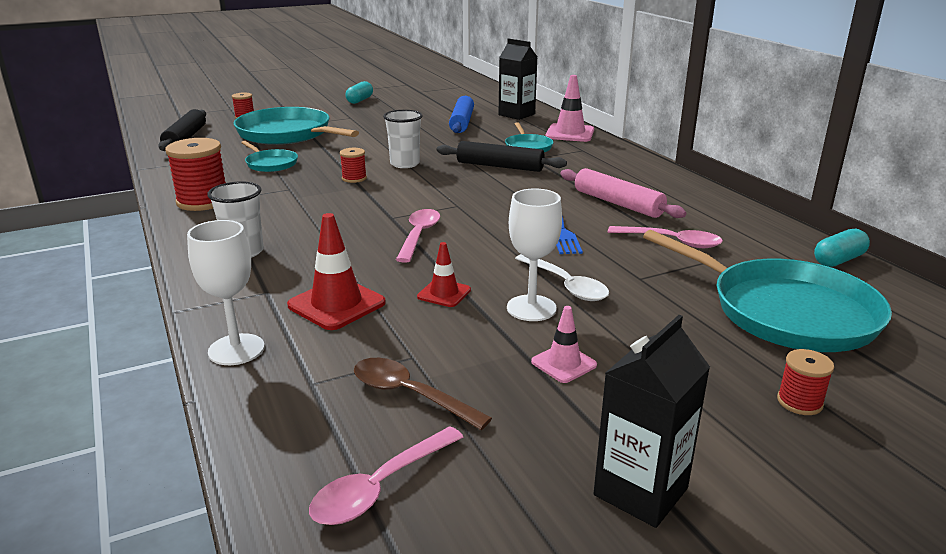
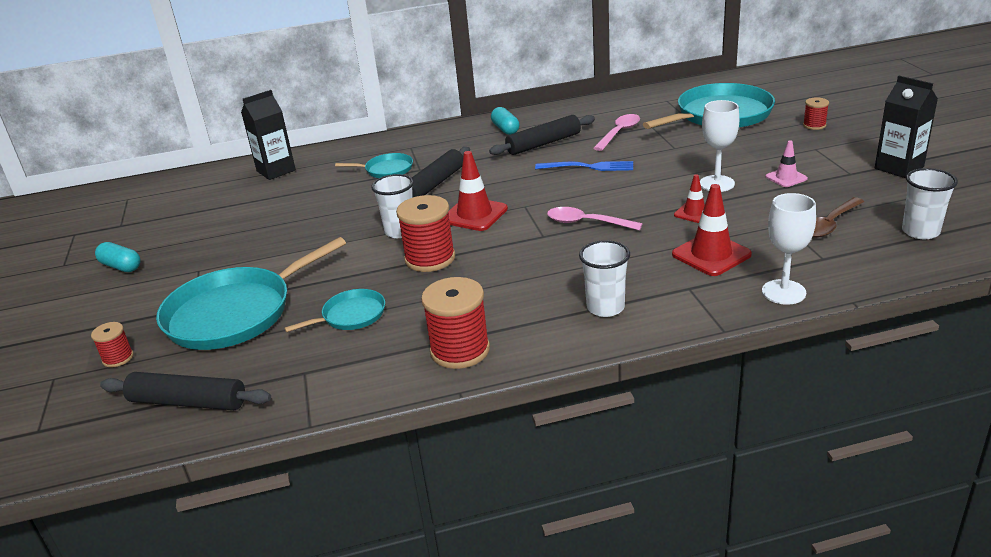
camera: 75 degrees left, 5 degrees up
(354, 178) = (430, 258): red spool -> red spool, size x1.91
(380, 487) = (920, 232): pink spoon -> white cup
(437, 187) = (474, 215): none -> red traffic cone
(462, 122) = (280, 200): blue rolling pin -> none
(566, 285) = (683, 171): white spoon -> none
(570, 133) = (359, 149): pink traffic cone -> none
(617, 203) = (544, 143): pink rolling pin -> black rolling pin
(838, 260) = (654, 93): turquoise capsule -> turquoise capsule (505, 129)

